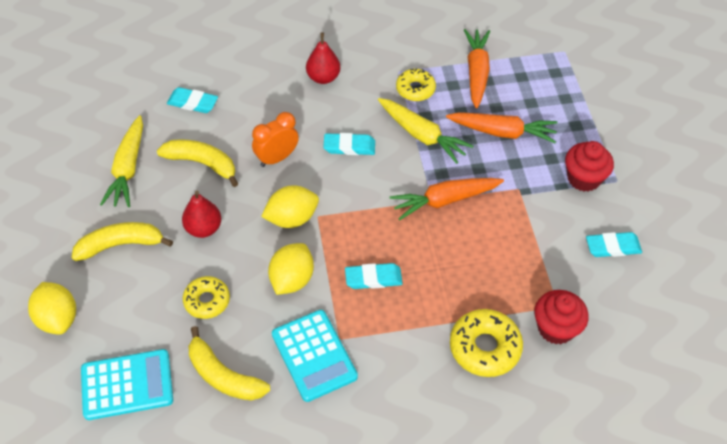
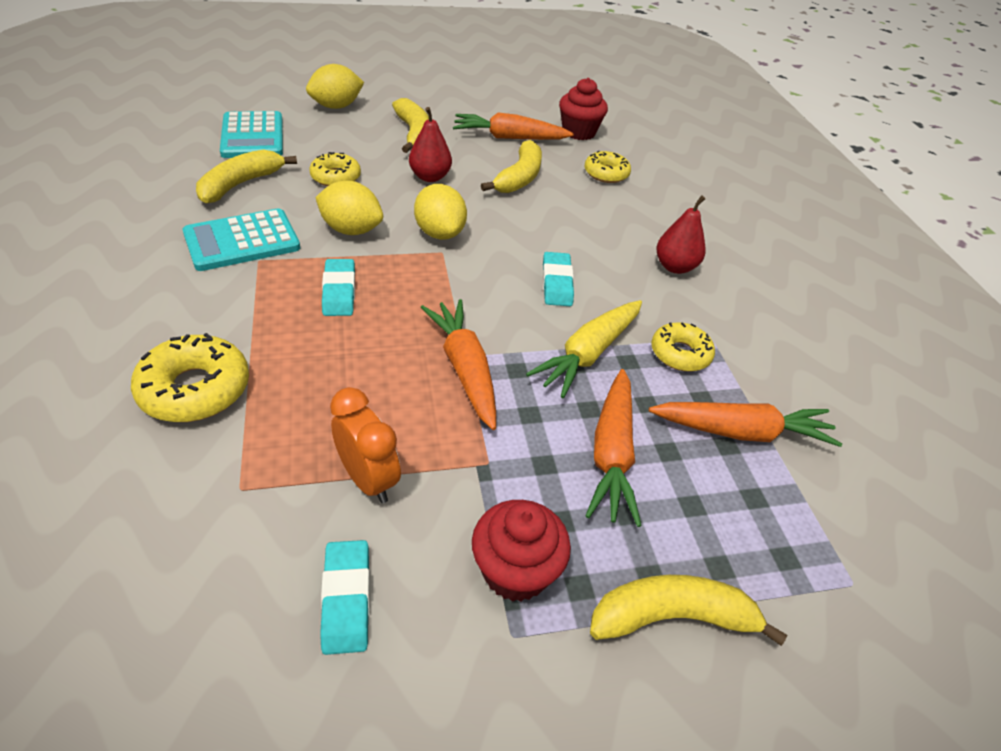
camera: 85 degrees right, 10 degrees down
(128, 168) = (509, 138): yellow carrot -> orange carrot
(192, 103) = (606, 174): turquoise eraser -> yellow donut
(277, 158) = (532, 226): orange clock -> orange clock (368, 479)
(556, 328) = (197, 481): red cupcake -> red cupcake (578, 132)
(595, 120) = (672, 617): none -> yellow banana

